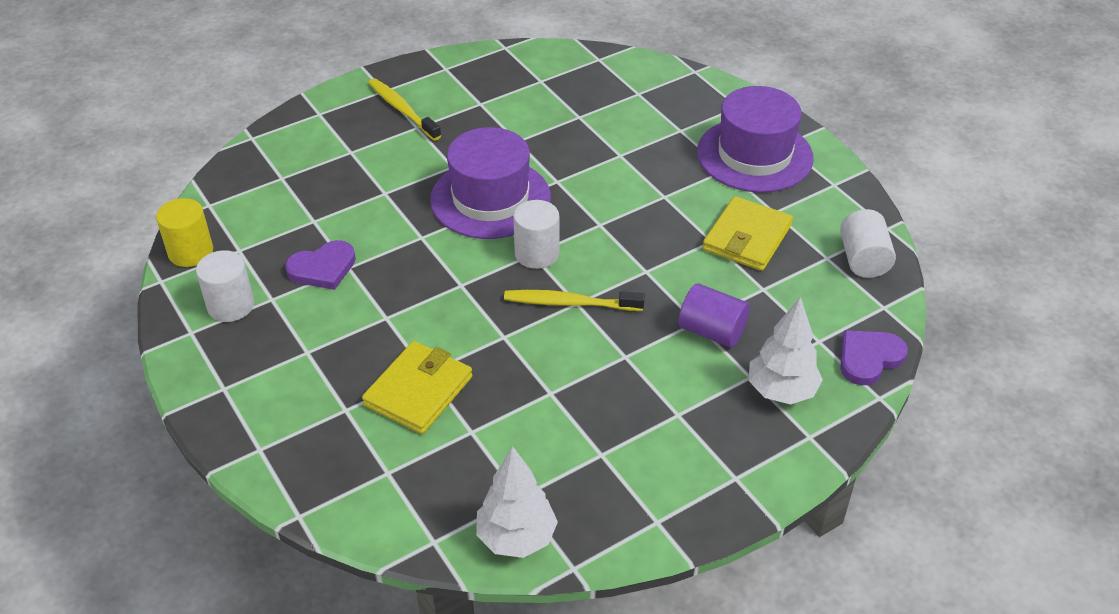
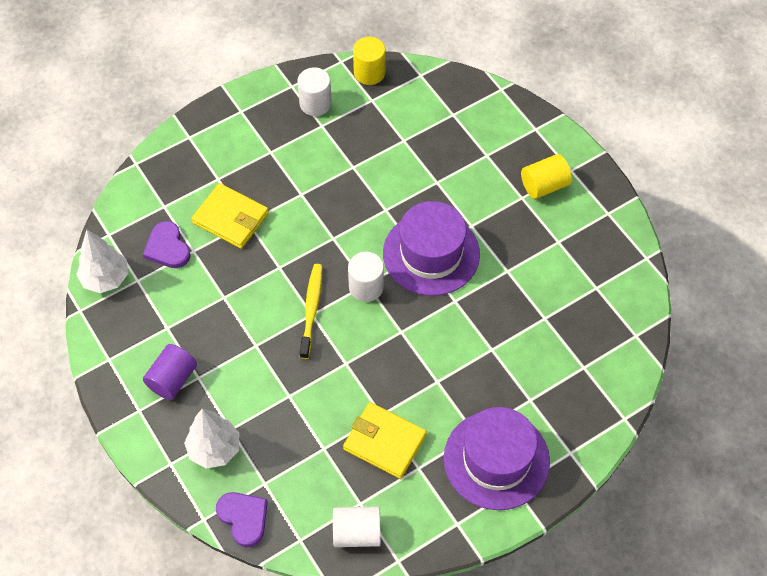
camera: 90 degrees right, 15 degrees up
(323, 268) = (352, 151): purple heart -> purple heart (167, 247)
(402, 110) = (544, 185): yellow toothbrush -> yellow cylinder
(712, 331) = (278, 406): purple cylinder -> purple cylinder (172, 379)

